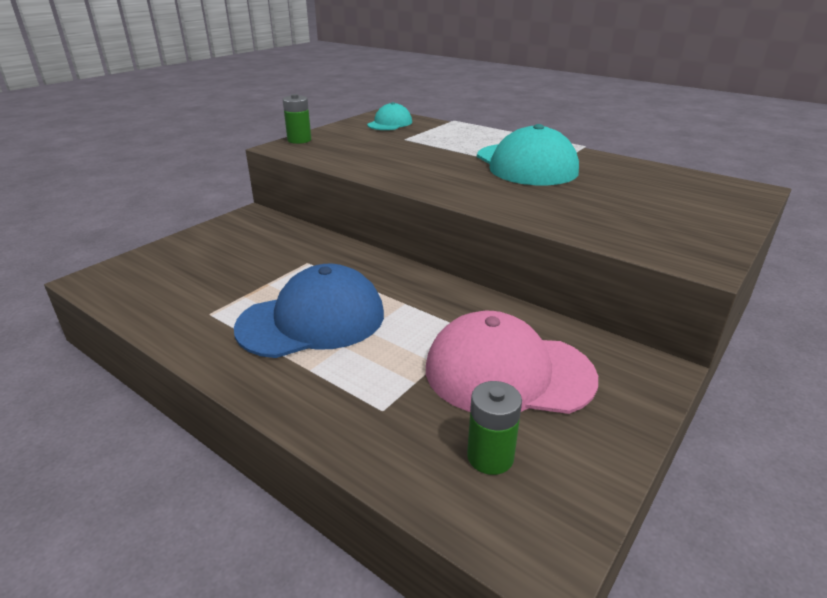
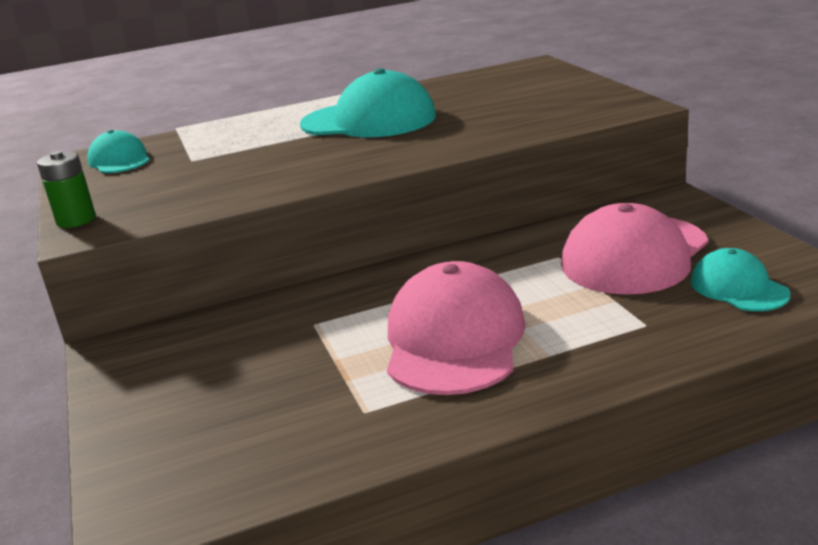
camera: 55 degrees left, 5 degrees down
(312, 320) = (454, 339): blue cap -> pink cap
(490, 457) = (738, 288): green battery -> turquoise cap

